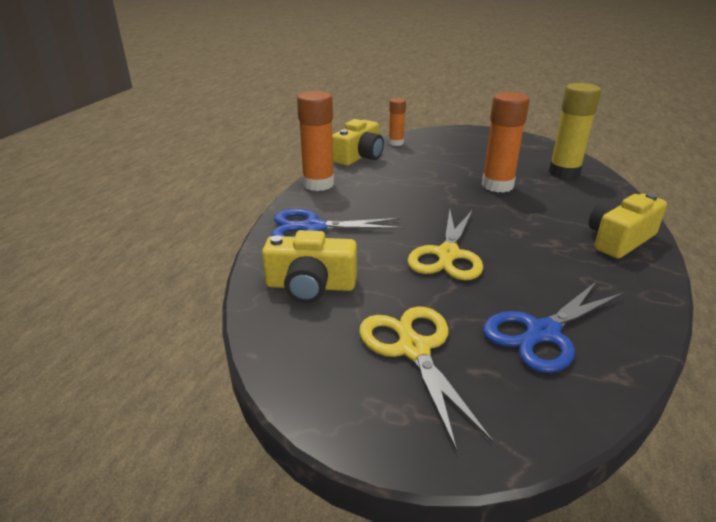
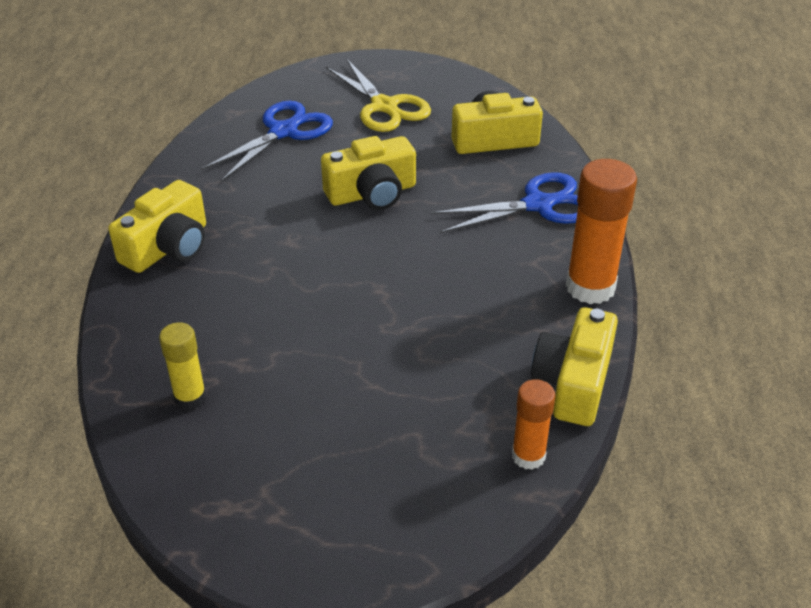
camera: 165 degrees right, 10 degrees up
(447, 255) = (372, 193): yellow scissors -> yellow camera
(497, 185) = (312, 334): orange glue stick -> none
(564, 173) = (190, 398): yellow glue stick -> yellow glue stick, size x0.58

